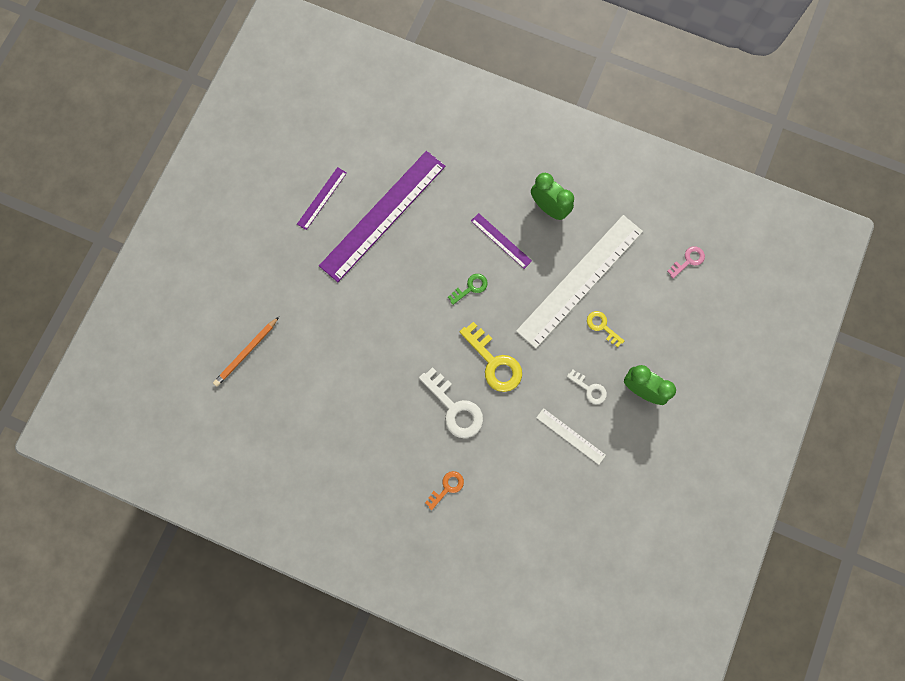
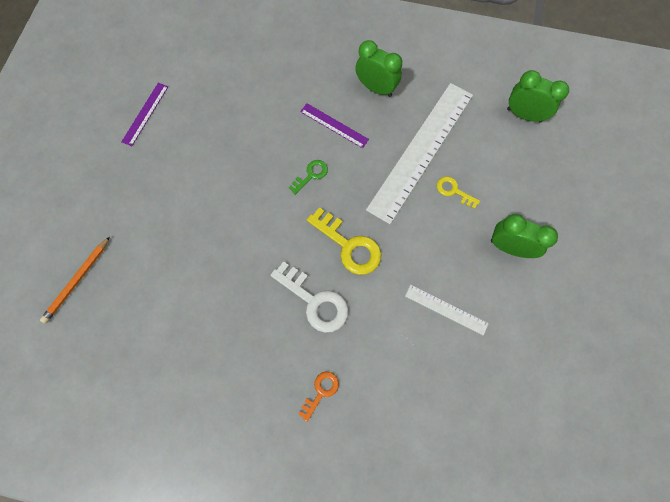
camera: 10 degrees left, 5 degrees down
(382, 215) = (210, 120): purple ruler -> none
(589, 389) = (455, 256): white key -> none
(688, 260) = (524, 115): pink key -> green clock

